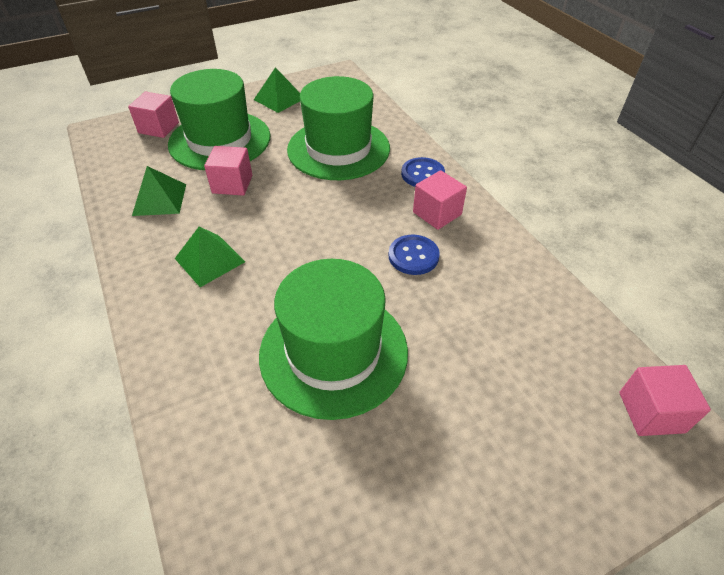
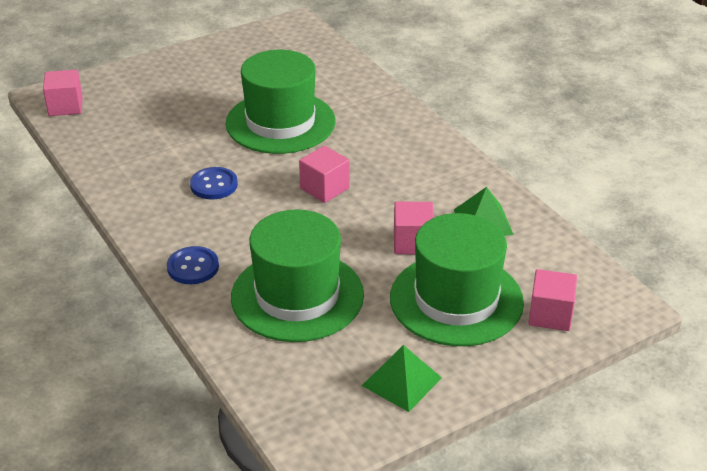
camera: 175 degrees right, 10 degrees down
(209, 260) = (401, 172): green pyramid -> none
(437, 213) = (184, 224): pink cube -> pink cube (324, 188)

